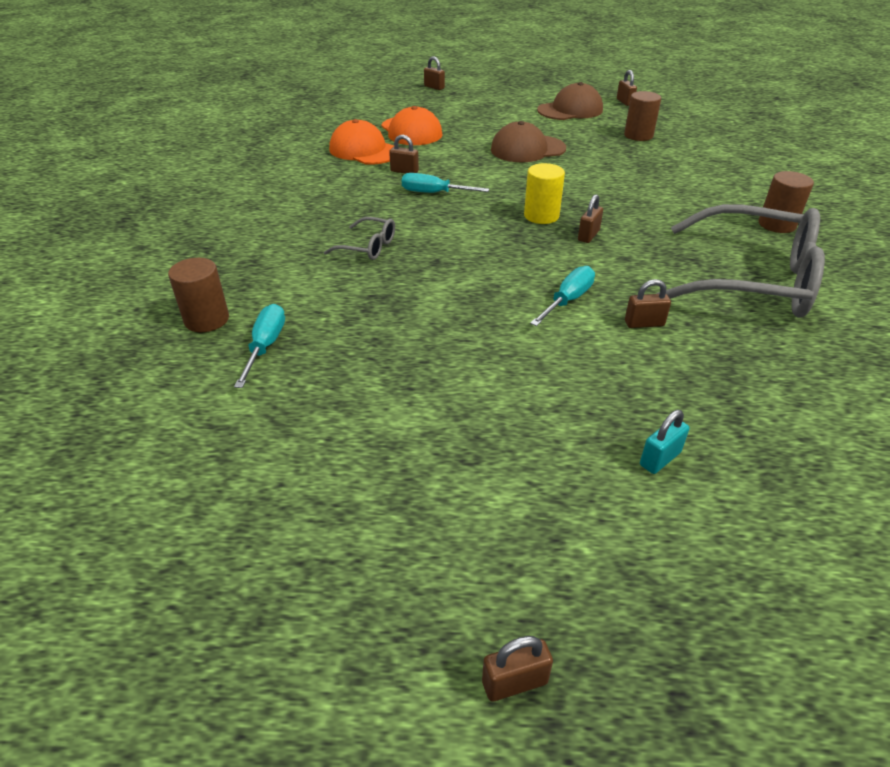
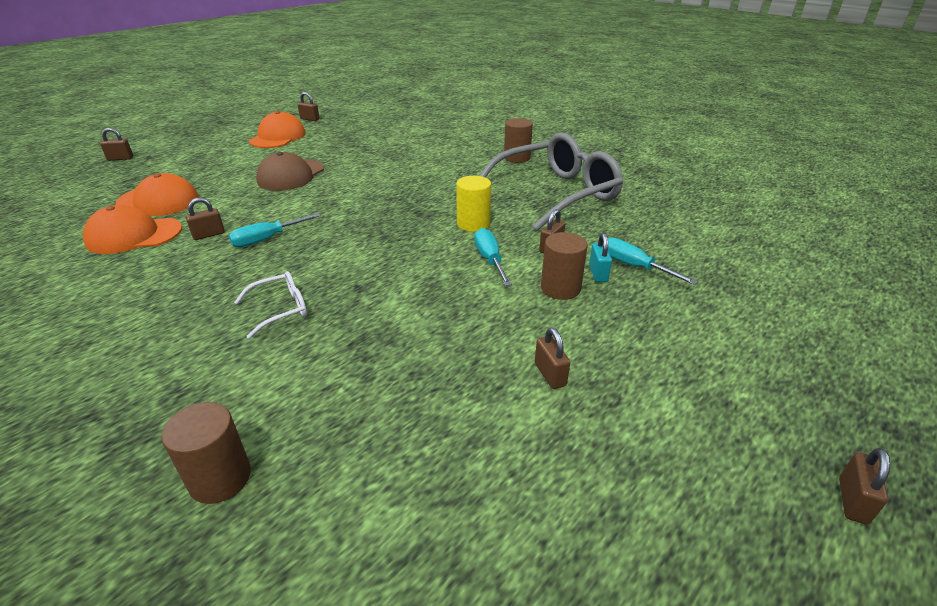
camera: 50 degrees left, 5 degrees down
(266, 345) = (329, 450): turquoise screwdriver -> turquoise screwdriver (633, 266)
(367, 247) = (280, 309): grey glasses -> white glasses
(541, 216) = (380, 215): yellow cylinder -> yellow cylinder (473, 224)
(570, 110) = (278, 137): brown cap -> orange cap
(588, 235) = (432, 213): brown padlock -> brown padlock (550, 374)
(638, 135) = (355, 137): brown cylinder -> brown cylinder (560, 288)
(660, 459) = (683, 316): turquoise padlock -> turquoise padlock (598, 273)

